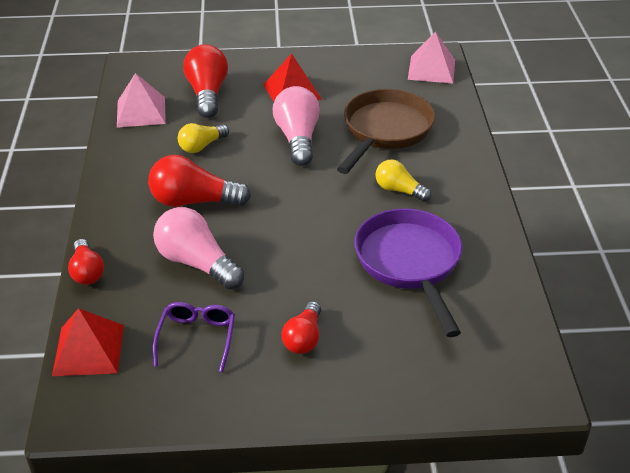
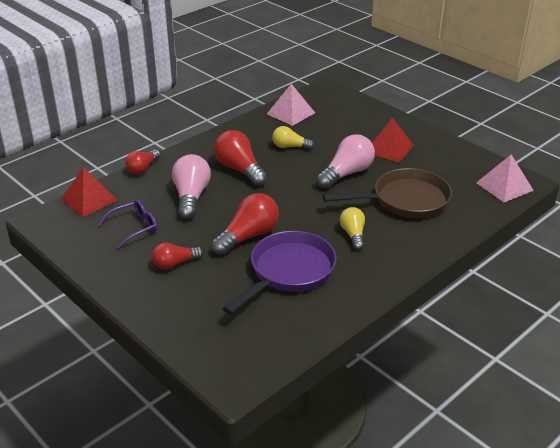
camera: 50 degrees right, 5 degrees down
(207, 94) = (340, 123): red light bulb -> red light bulb (248, 236)

